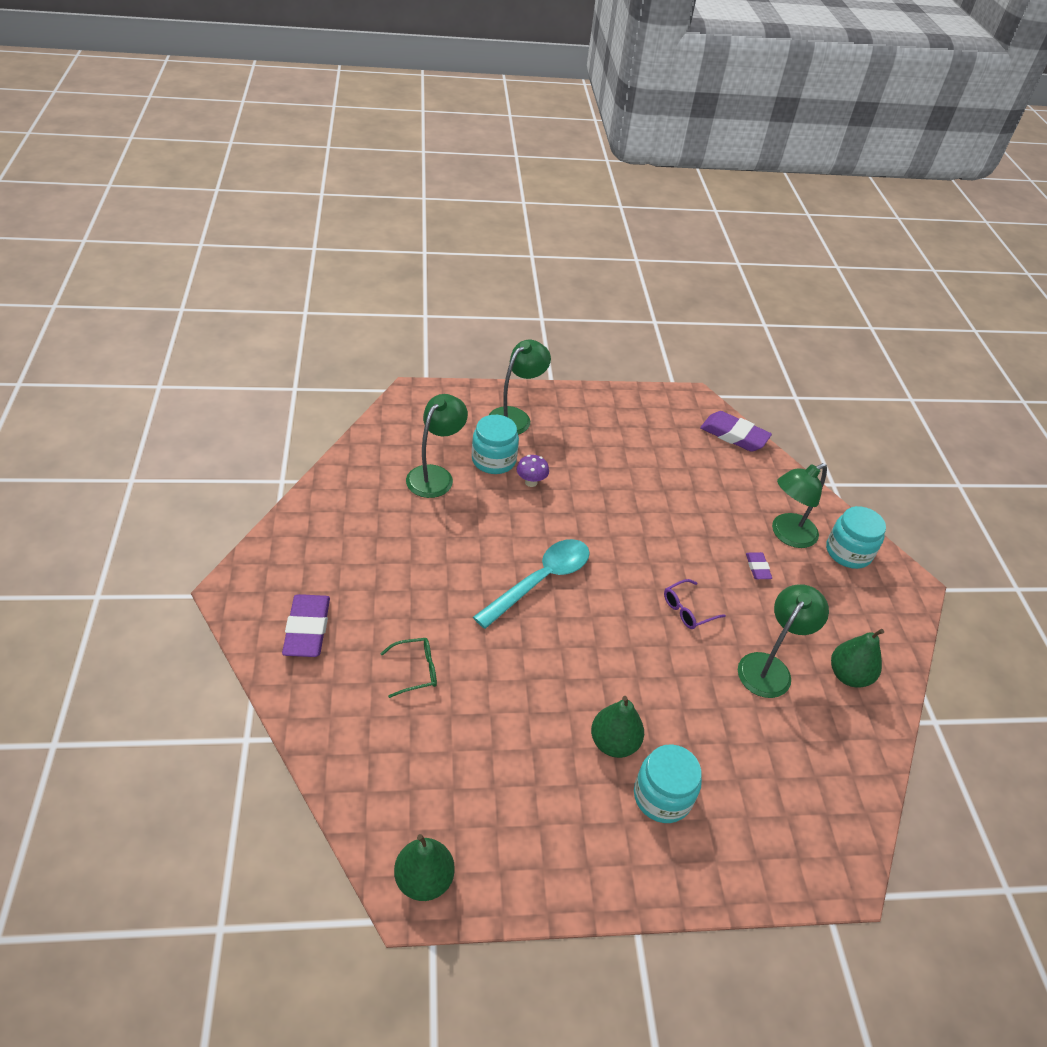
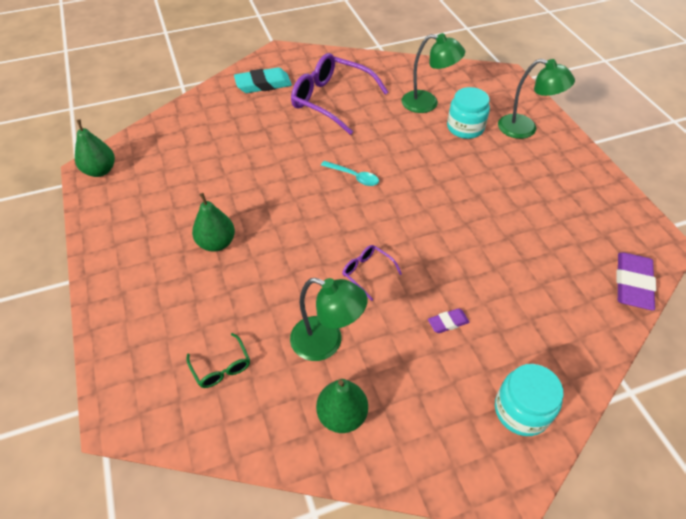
camera: 80 degrees right, 5 degrees up
(307, 629) = (263, 84): purple eraser -> turquoise eraser
(384, 563) = (331, 100): none -> purple glasses
(416, 670) = (248, 134): green glasses -> green glasses (221, 367)
(531, 482) = (455, 152): purple mushroom -> none
(541, 580) = (354, 177): turquoise spoon -> turquoise spoon, size x0.54
(662, 796) = (176, 279): turquoise jar -> none
(787, 535) = (511, 346): green lamp -> none

